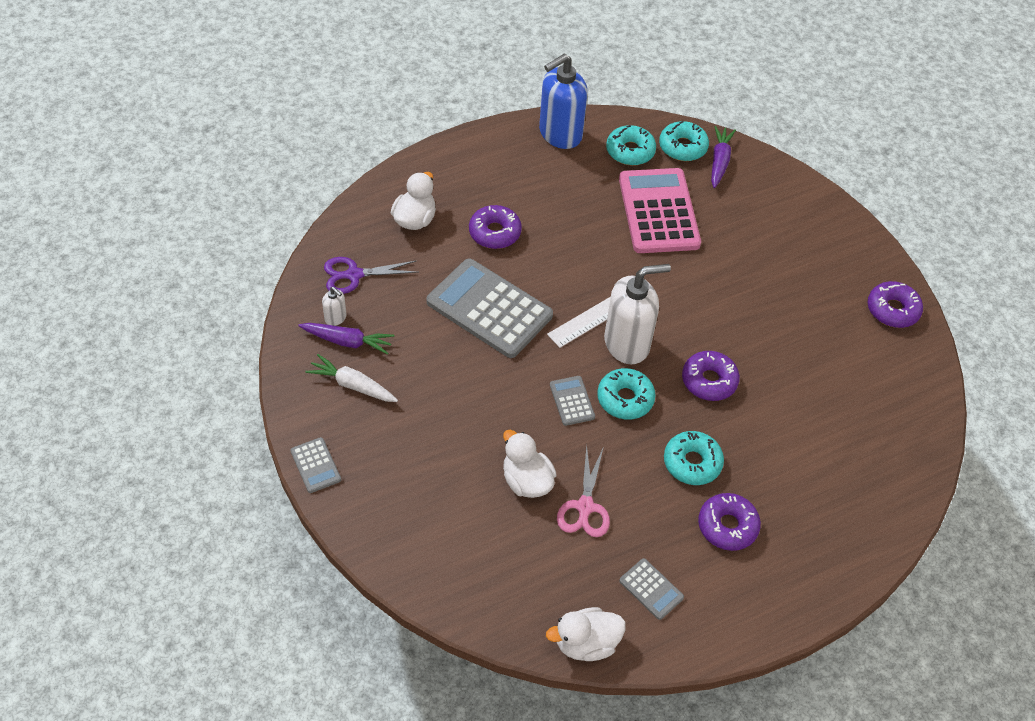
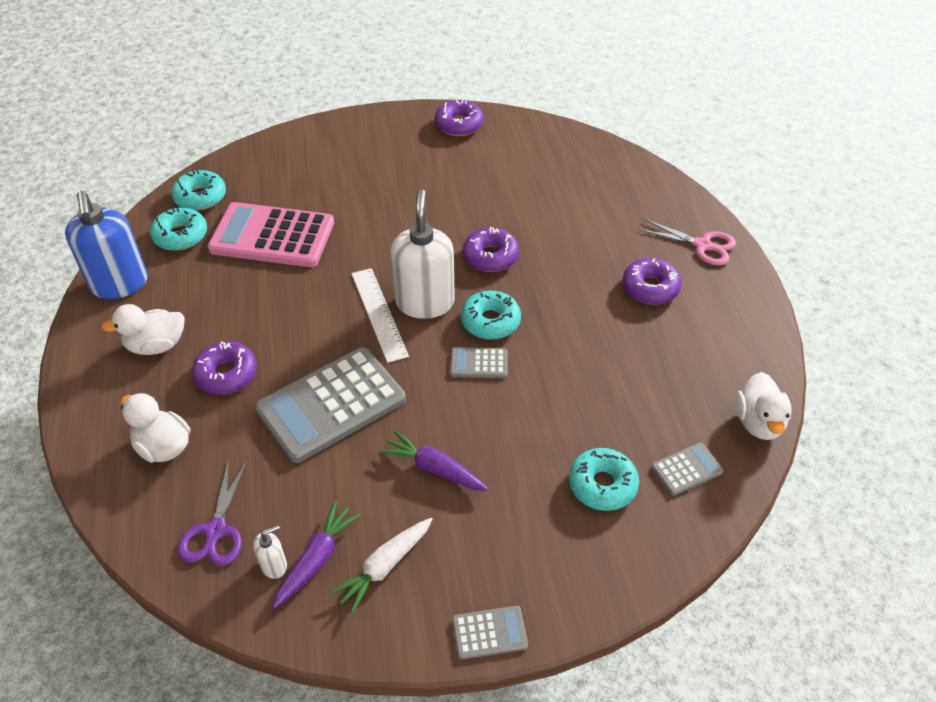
camera: 70 degrees left, 5 degrees down
(526, 481) = (565, 425): white duck -> white duck (156, 345)
(585, 508) = (608, 385): pink scissors -> pink scissors (703, 245)
(651, 589) = (707, 358): grey calculator -> grey calculator (686, 469)
(692, 463) = (577, 293): turquoise donut -> turquoise donut (602, 485)
(719, 162) = (235, 178): purple carrot -> purple carrot (435, 469)

